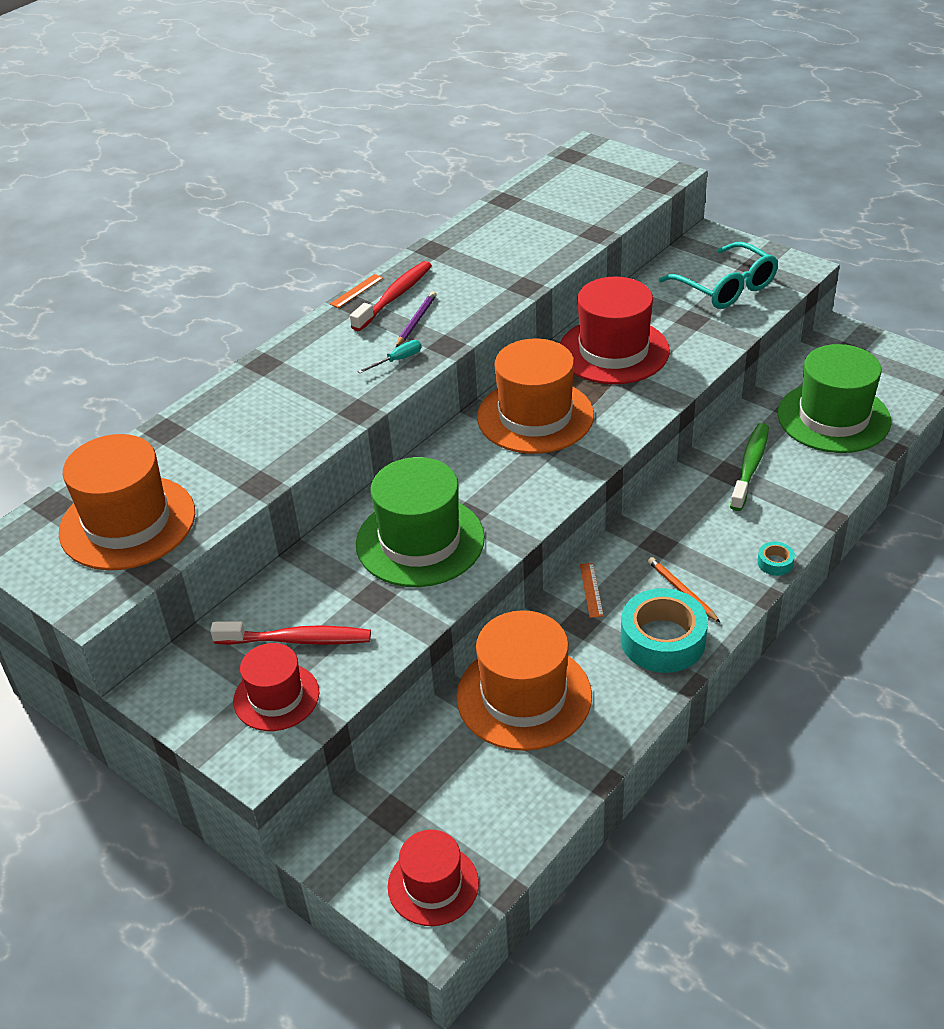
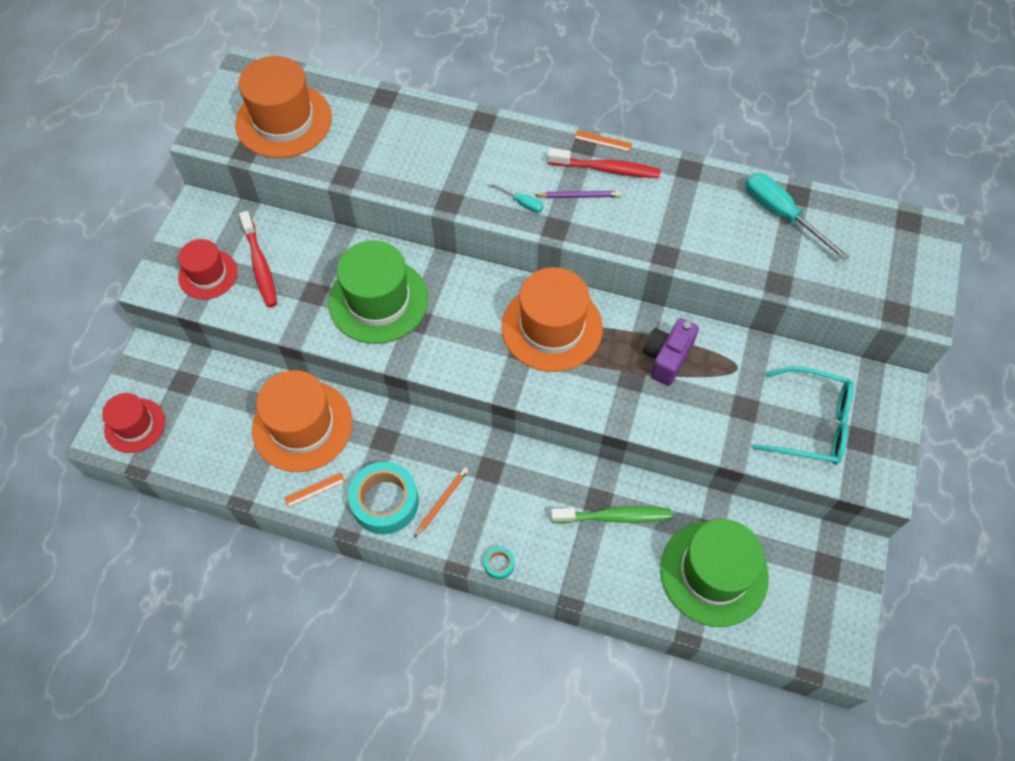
camera: 65 degrees right, 20 degrees up
(521, 213) = (781, 215): none -> turquoise screwdriver
(591, 590) = (421, 437): orange ruler -> orange ruler (314, 489)
(613, 351) = (666, 358): red hat -> purple camera
(726, 288) = (812, 423): turquoise glasses -> turquoise glasses turned 105 degrees counterclockwise

